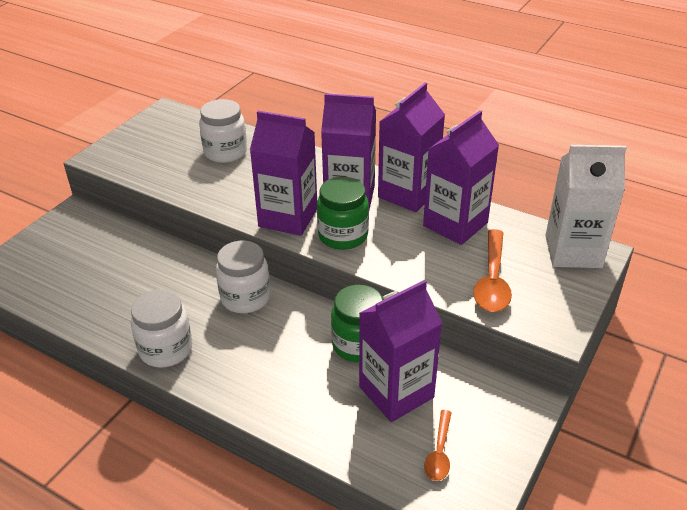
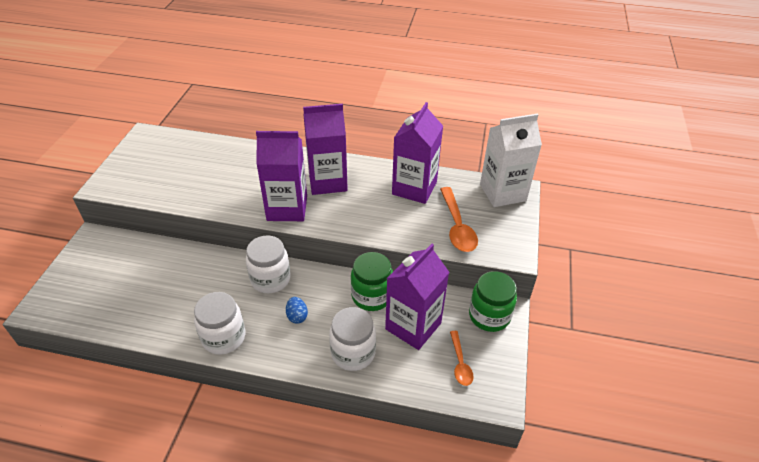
camera: 20 degrees left, 5 degrees up
(225, 152) = (212, 162): white jar -> white jar (353, 353)
(258, 346) = (297, 316): none -> blue egg
(343, 236) = (335, 214): green jar -> green jar (489, 316)
(408, 194) = (370, 170): purple carton -> none

